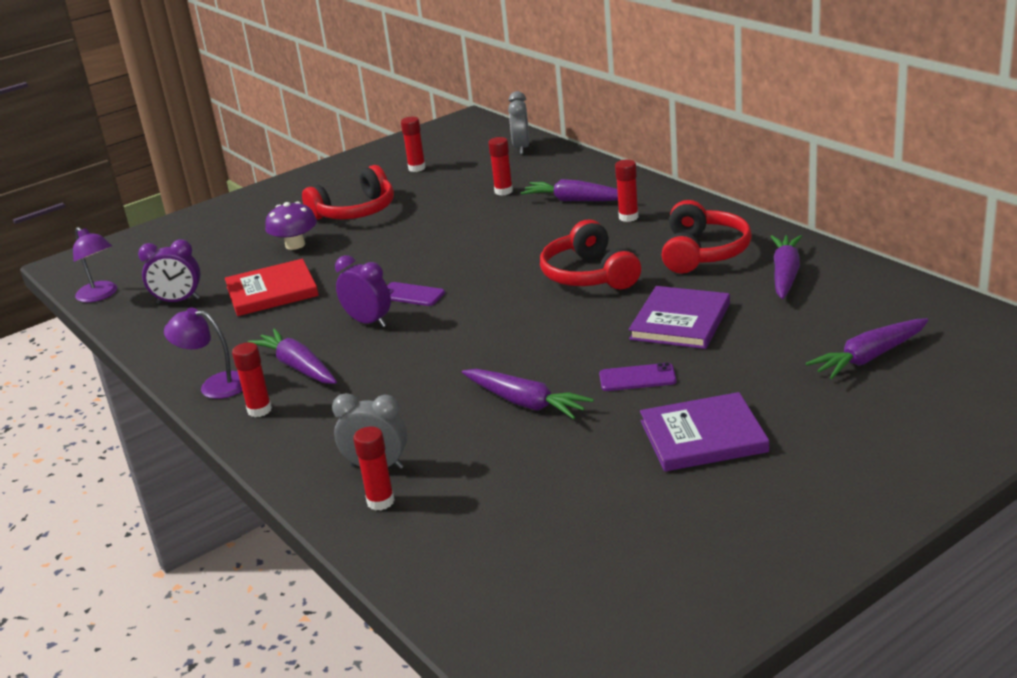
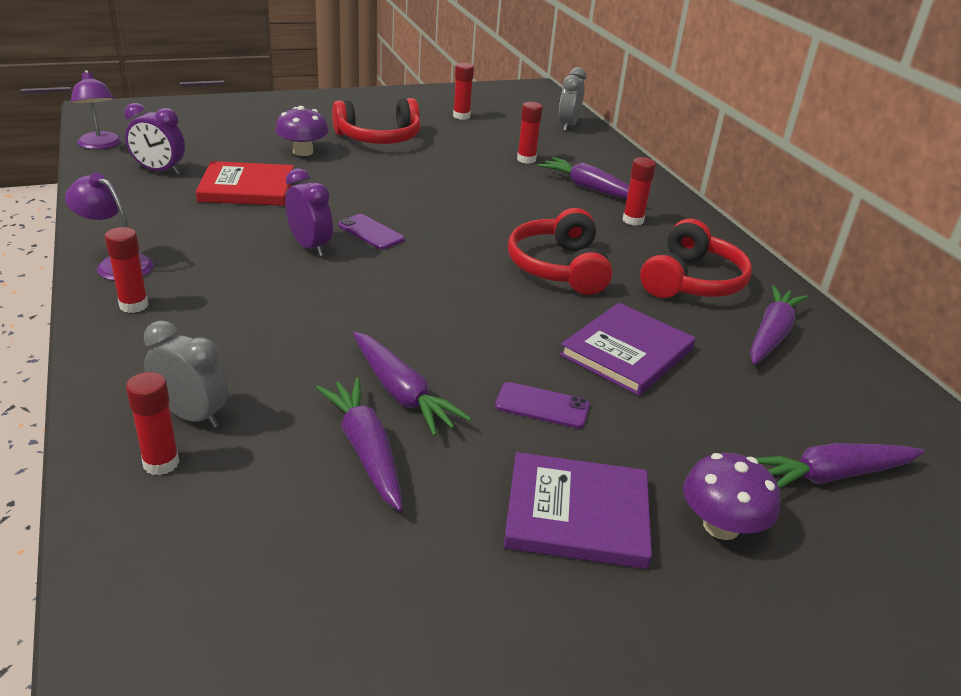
camera: 10 degrees right, 5 degrees up
(298, 367) = (208, 271): purple carrot -> purple carrot (365, 450)
(806, 412) = (721, 526): none -> purple mushroom

